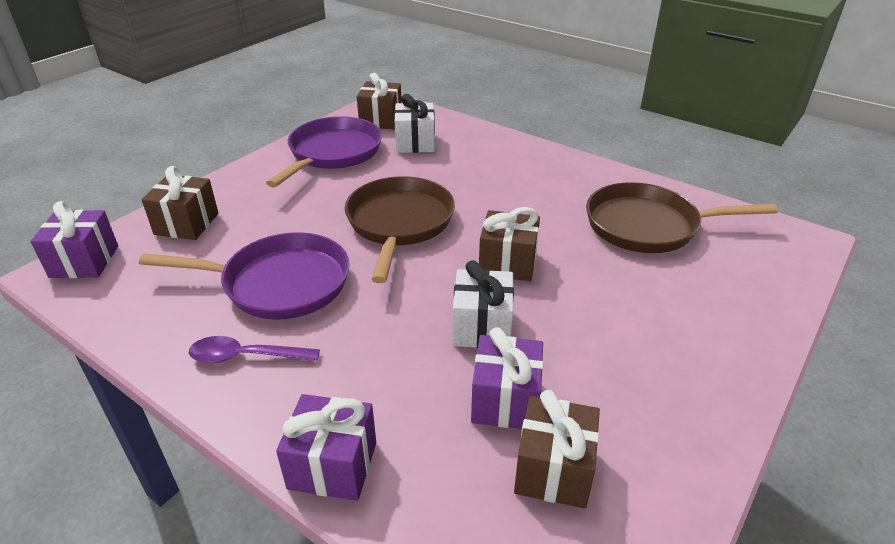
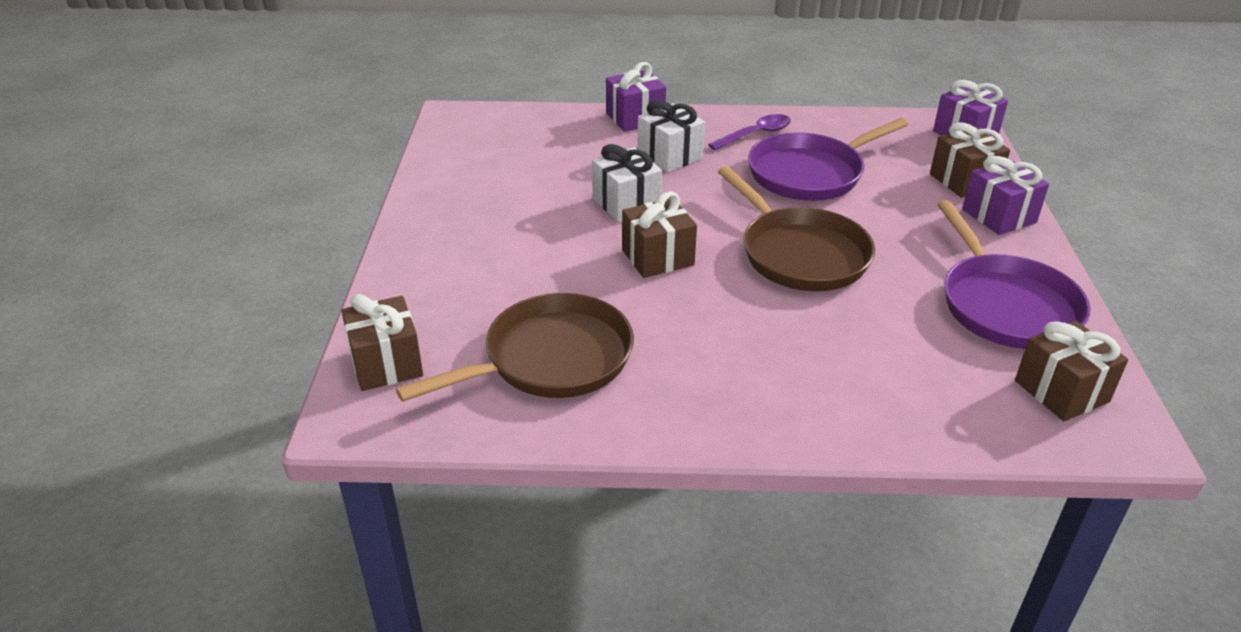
camera: 145 degrees right, 0 degrees up
(415, 143) = (949, 368): white gift -> white gift (669, 156)
(505, 401) = (568, 172): purple gift -> purple gift (998, 216)
(553, 469) = (513, 155): brown gift -> brown gift (386, 364)

